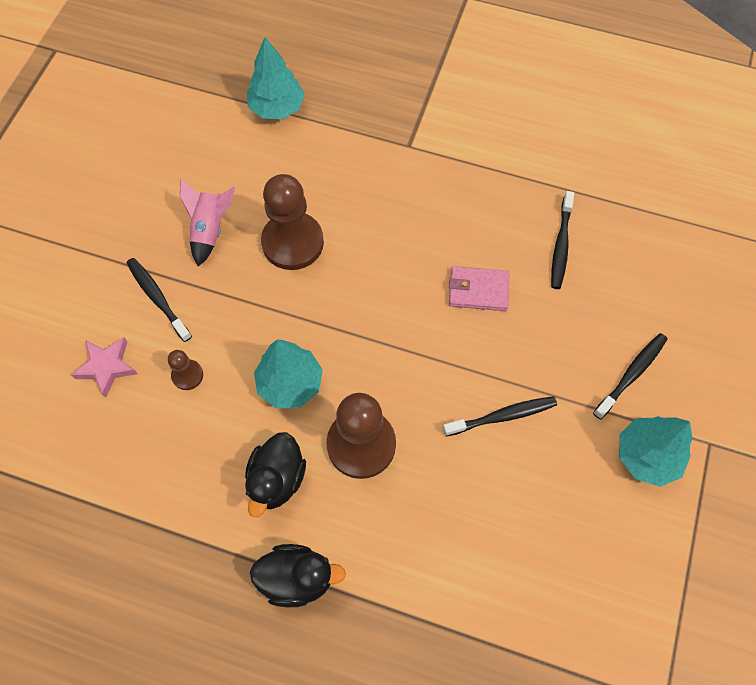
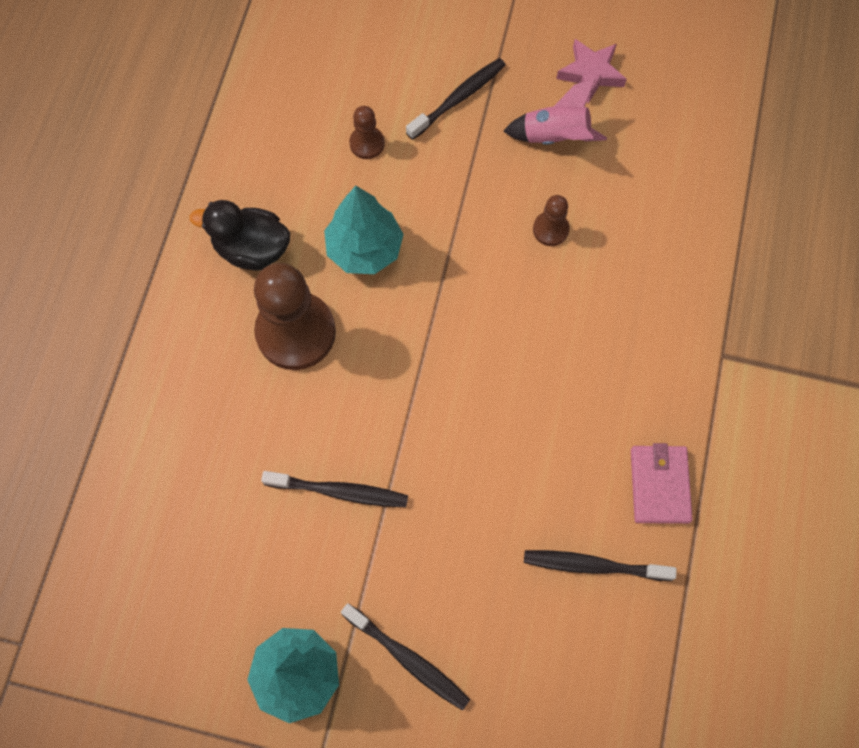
camera: 85 degrees right, 5 degrees up
(107, 367) = (370, 65): pink star -> pink star (591, 73)
(277, 108) = (751, 186): turquoise tree -> none
(293, 242) = (550, 229): brown pawn -> brown pawn, size x0.47
(297, 578) = (147, 282): black duck -> none
(478, 290) = (510, 456): pink wallet -> pink wallet (659, 485)
(502, 416) = (339, 491): black toothbrush -> black toothbrush turned 60 degrees counterclockwise

